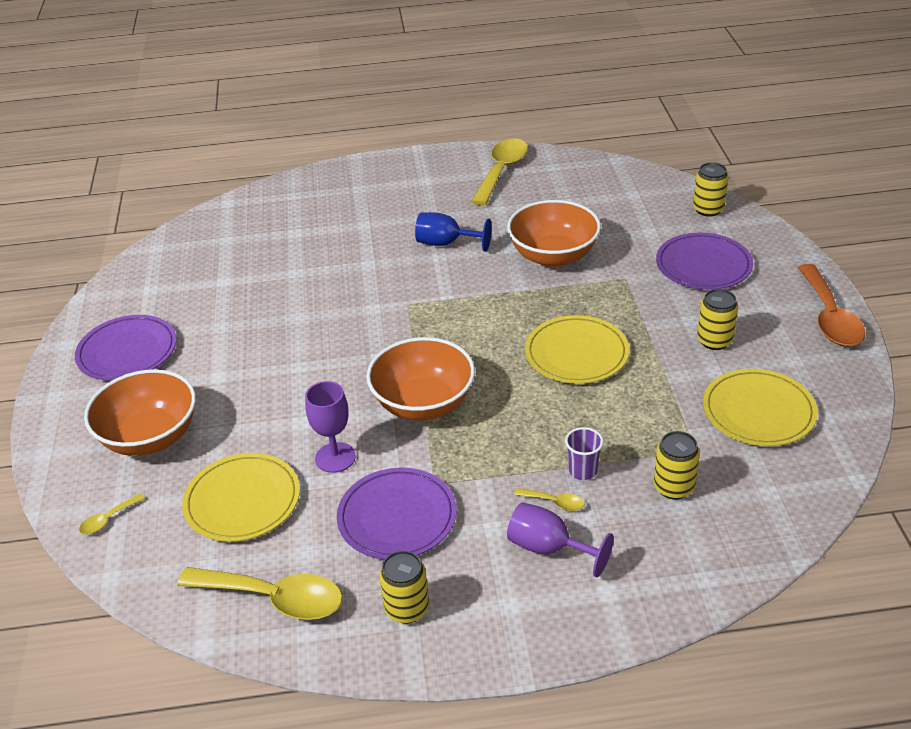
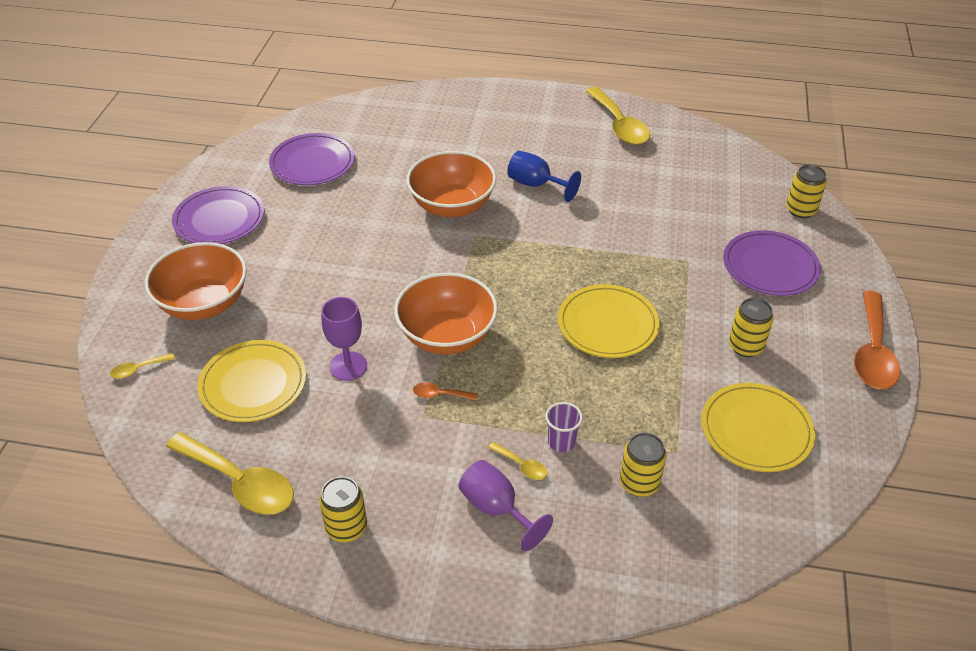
camera: 15 degrees right, 5 degrees up
(397, 517) = (376, 438): purple plate -> purple plate (312, 163)
(442, 459) = (440, 394): none -> orange spoon
(501, 171) = (619, 125): yellow spoon -> yellow spoon turned 120 degrees clockwise
(553, 256) = (629, 221): orange bowl -> orange bowl (452, 206)

